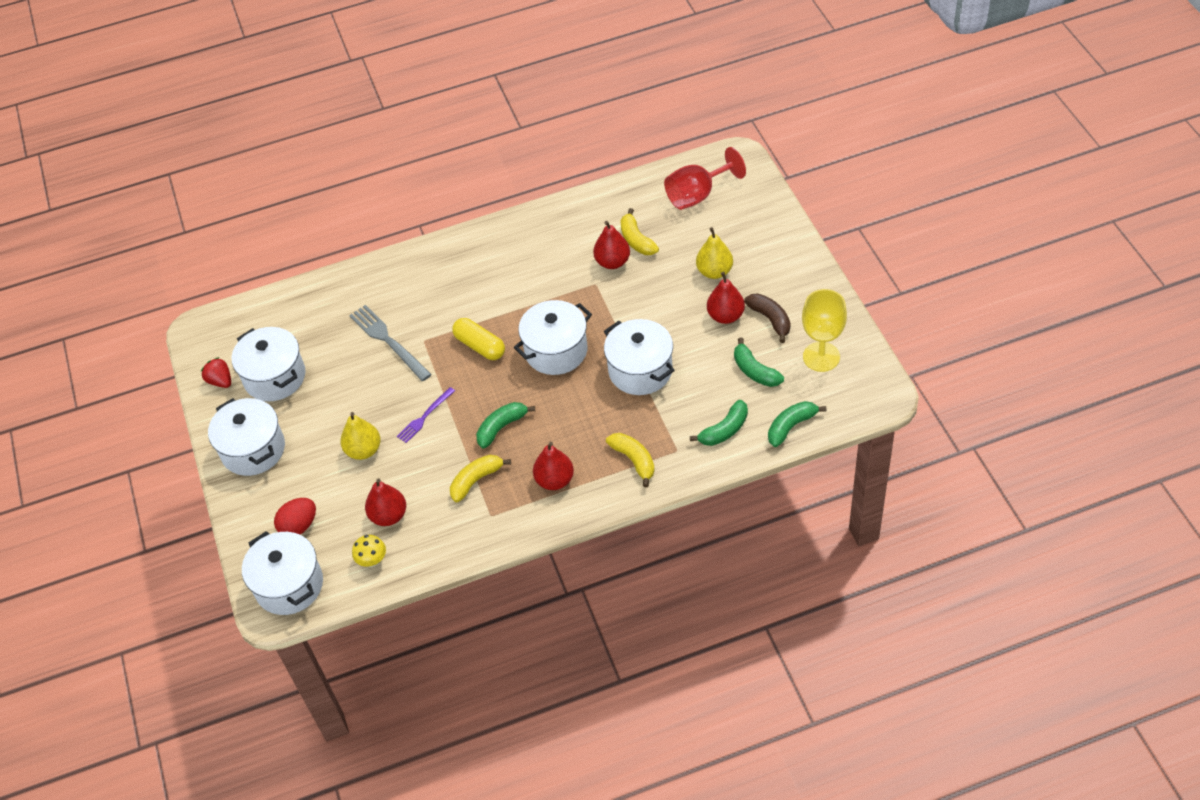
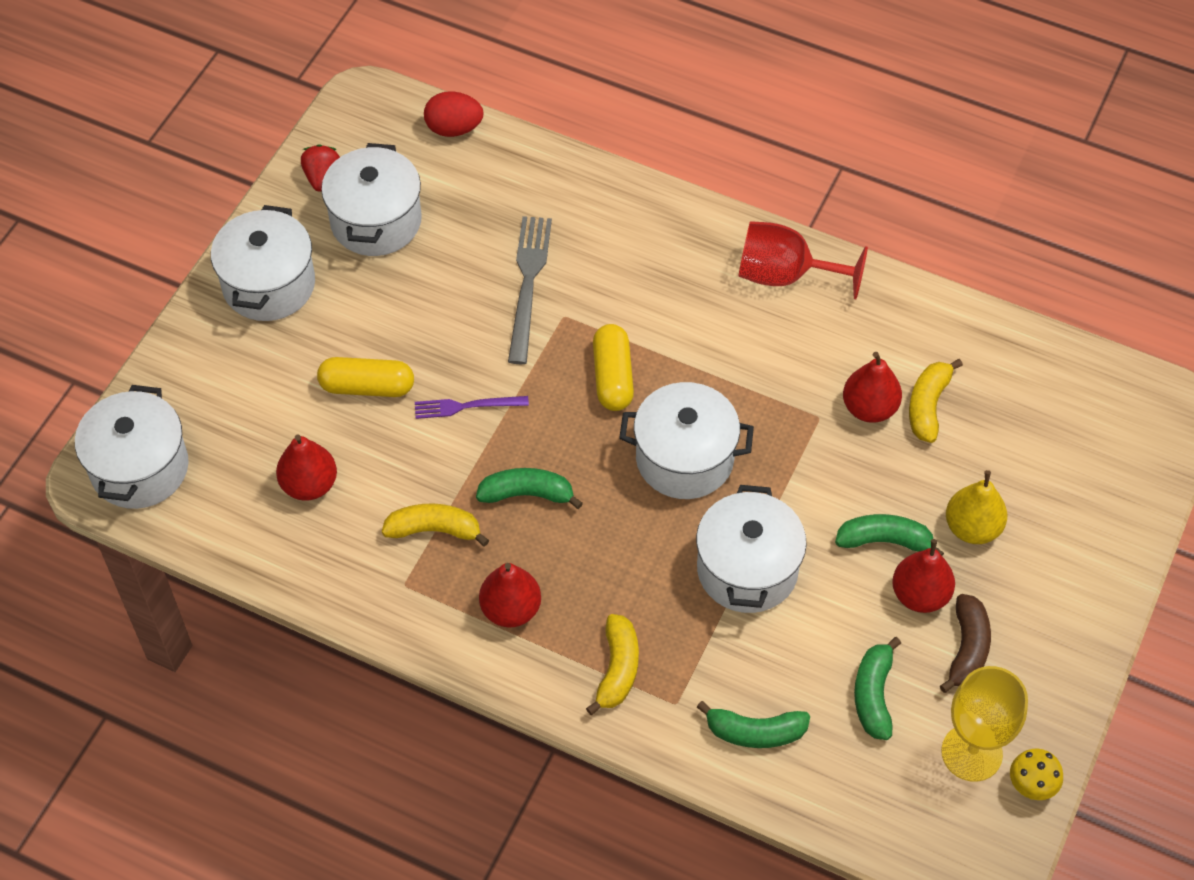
camera: 40 degrees right, 5 degrees up
(299, 526) = (218, 411): red egg -> red egg (454, 128)
(363, 450) = (367, 387): yellow pear -> yellow capsule
(372, 561) = (240, 519): yellow mushroom -> yellow mushroom (1031, 786)
(697, 195) = (1065, 412): red goblet -> red goblet (784, 275)
(791, 426) = (834, 803): green banana -> green banana (885, 541)

